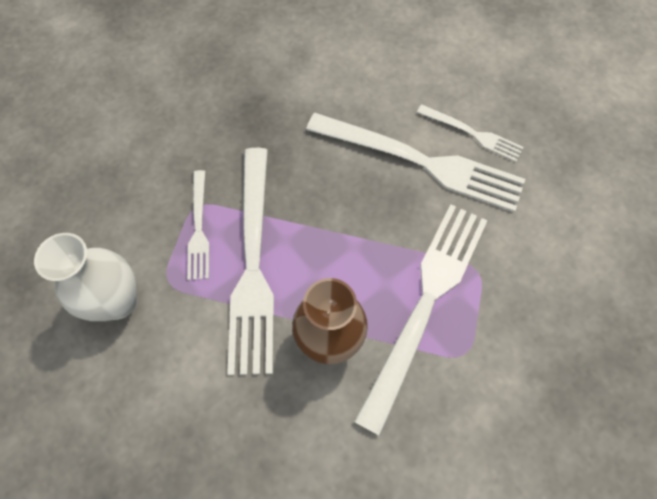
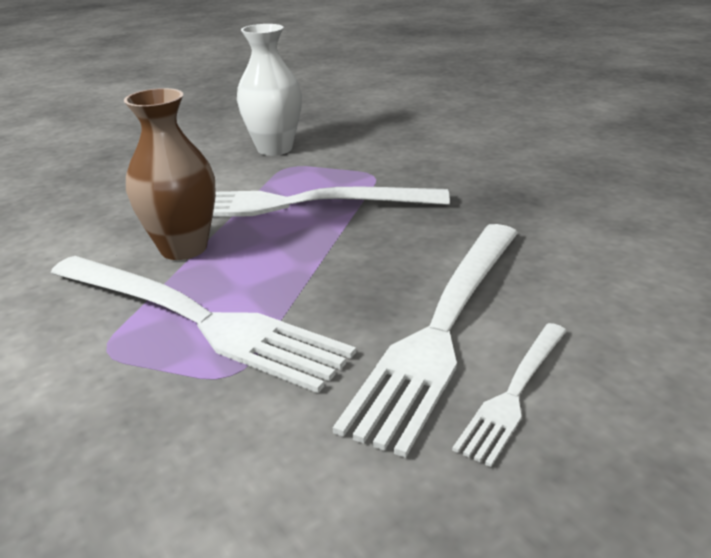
camera: 95 degrees right, 35 degrees down
(198, 228) = (345, 176): white fork -> none

